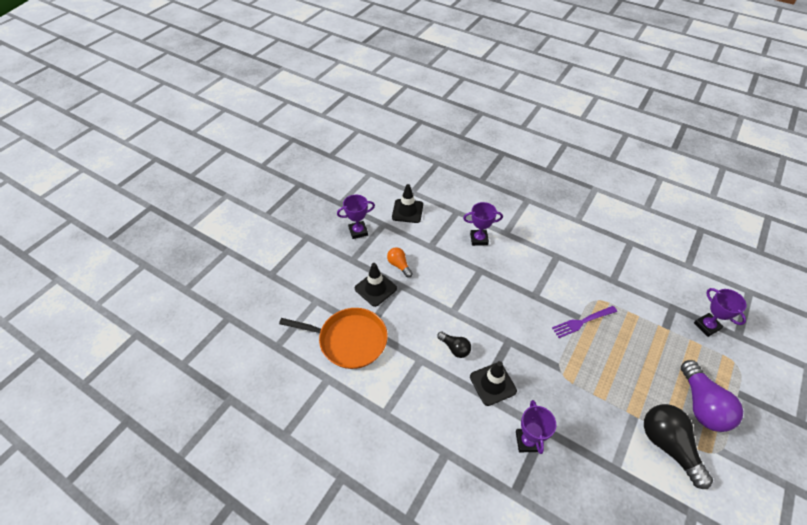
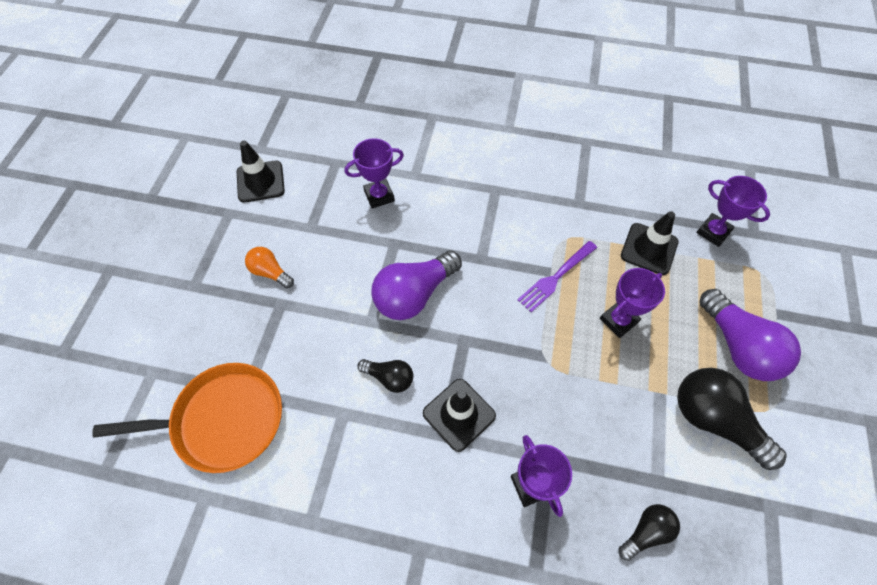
camera: 20 degrees left, 10 degrees up
(358, 231) = (191, 236): purple trophy -> purple trophy (618, 320)
(375, 288) = (243, 321): black traffic cone -> black traffic cone (649, 249)
(484, 304) = (414, 294): none -> purple light bulb
(597, 496) = (646, 532): none -> black light bulb

